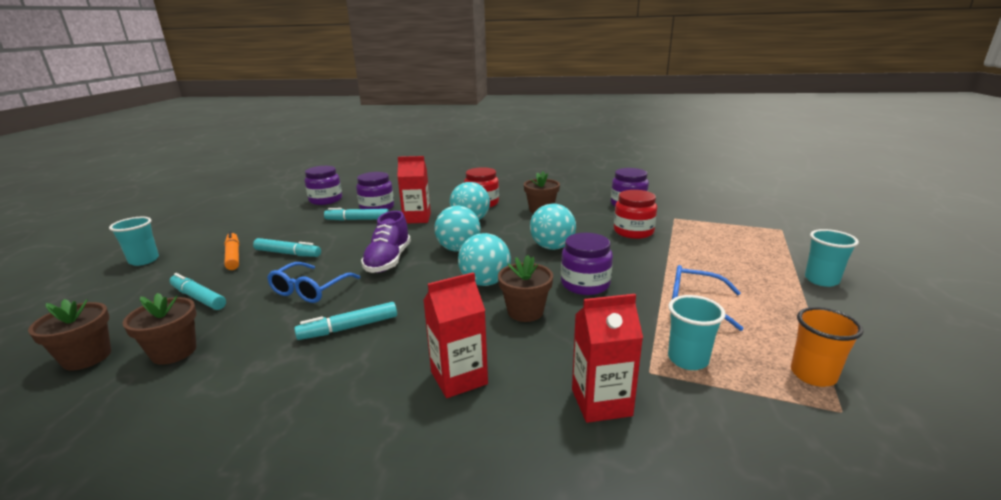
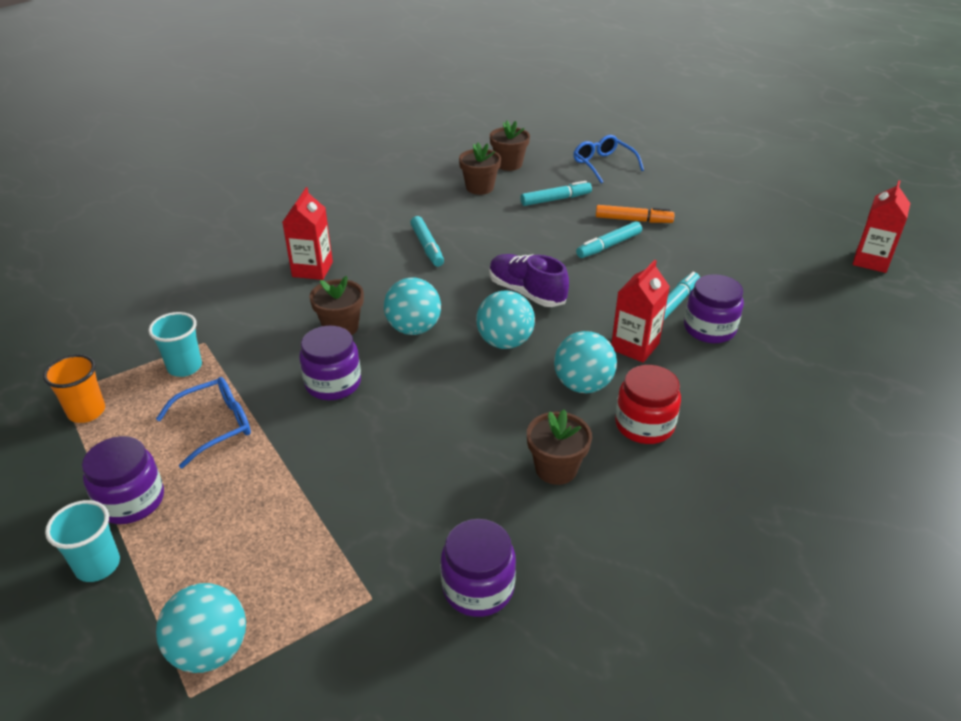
camera: 125 degrees right, 15 degrees up
(144, 260) = (668, 183): turquoise cup -> none
(310, 290) = (511, 243): blue glasses -> blue glasses (603, 165)
(325, 200) = (783, 299): purple jar -> purple jar (131, 501)
(349, 328) = (427, 247): turquoise marker -> turquoise marker turned 150 degrees clockwise
(552, 247) = (431, 408): turquoise ball -> turquoise ball (210, 650)
(601, 402) = (217, 308): red carton -> red carton (871, 261)
(633, 231) = (386, 509): red jar -> none

